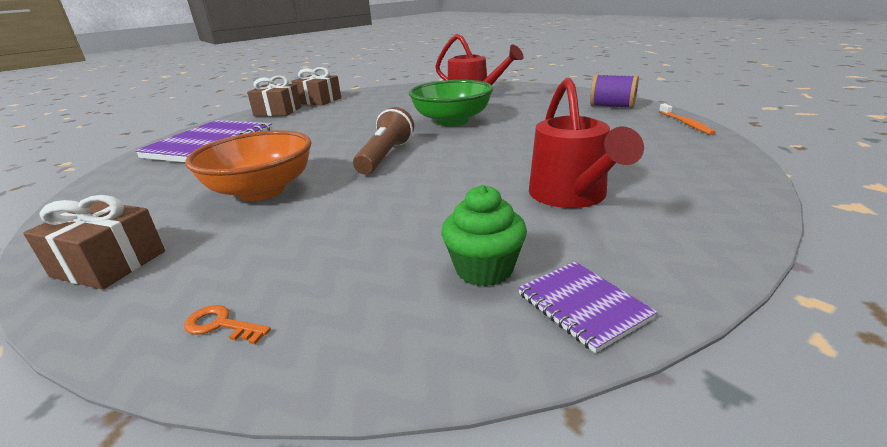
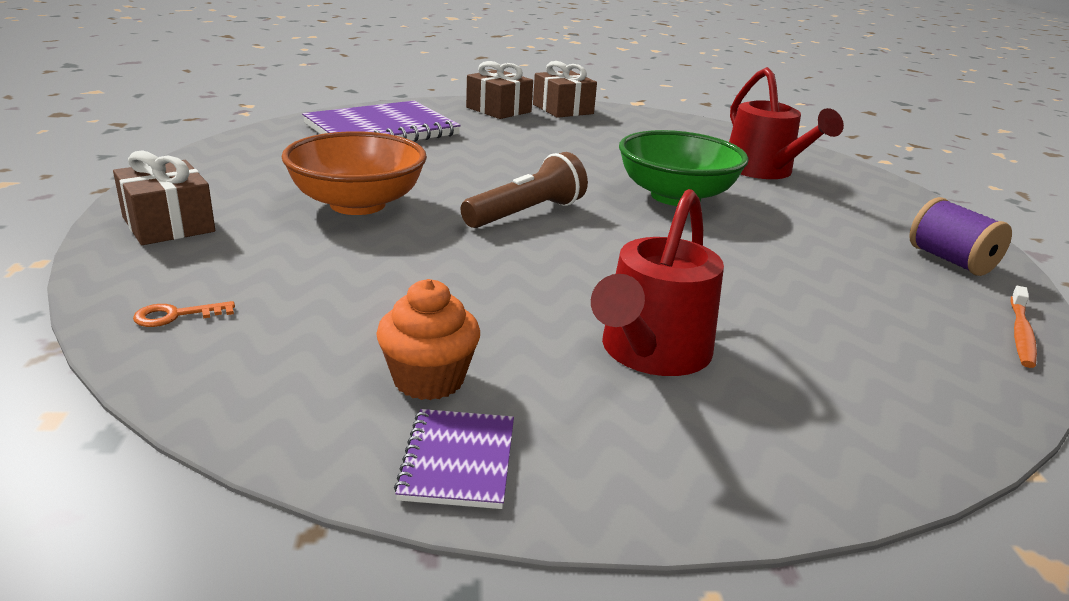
camera: 30 degrees right, 0 degrees up
(221, 325) = (176, 315): orange key -> orange key turned 75 degrees counterclockwise
(484, 269) = (429, 379): green cupcake -> orange cupcake

